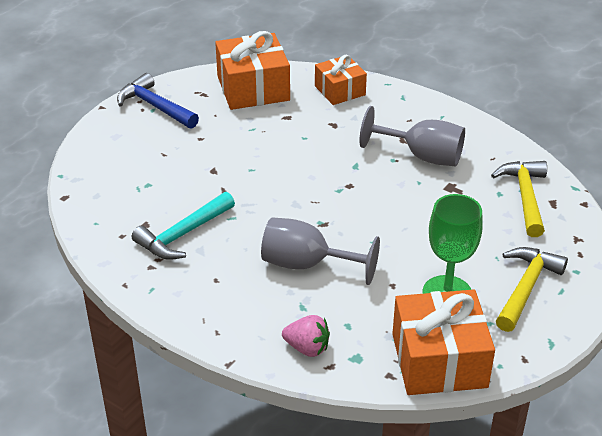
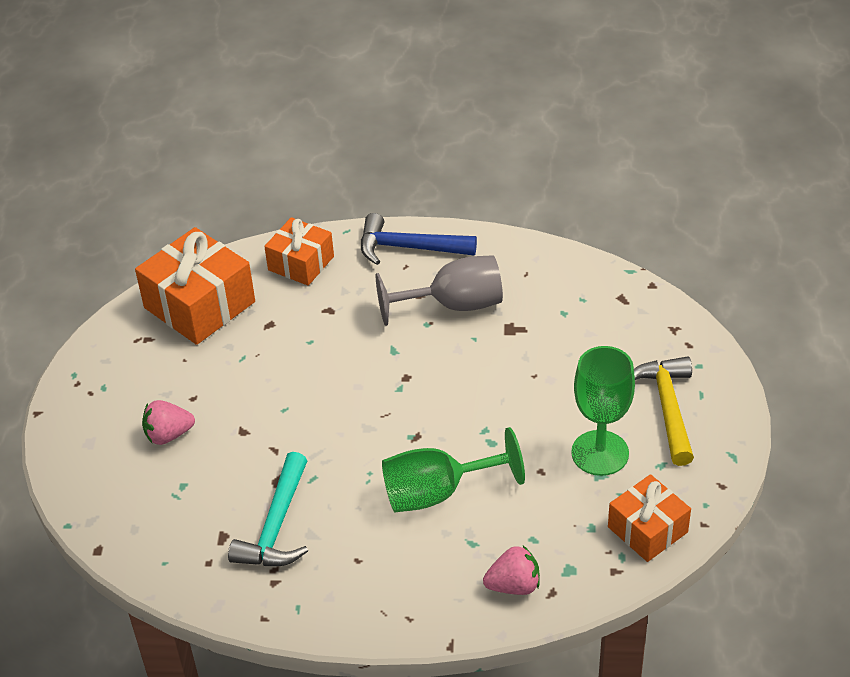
camera: 30 degrees left, 5 degrees up
(155, 106) = (102, 382): blue hammer -> blue hammer (408, 248)
(166, 152) = (168, 435): none -> pink strawberry
(307, 264) = (437, 492): grey goblet -> green goblet
(439, 360) = (647, 529): orange gift -> orange gift, size x0.62
(525, 197) = (591, 304): yellow hammer -> none

